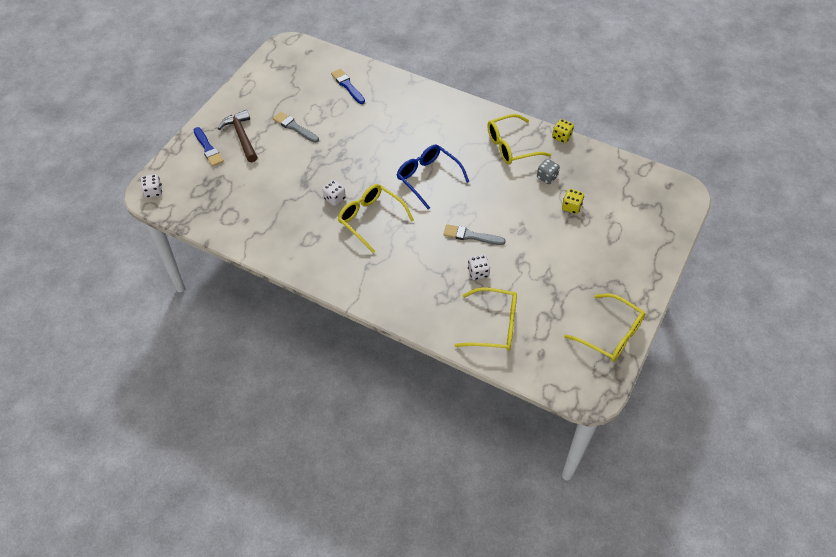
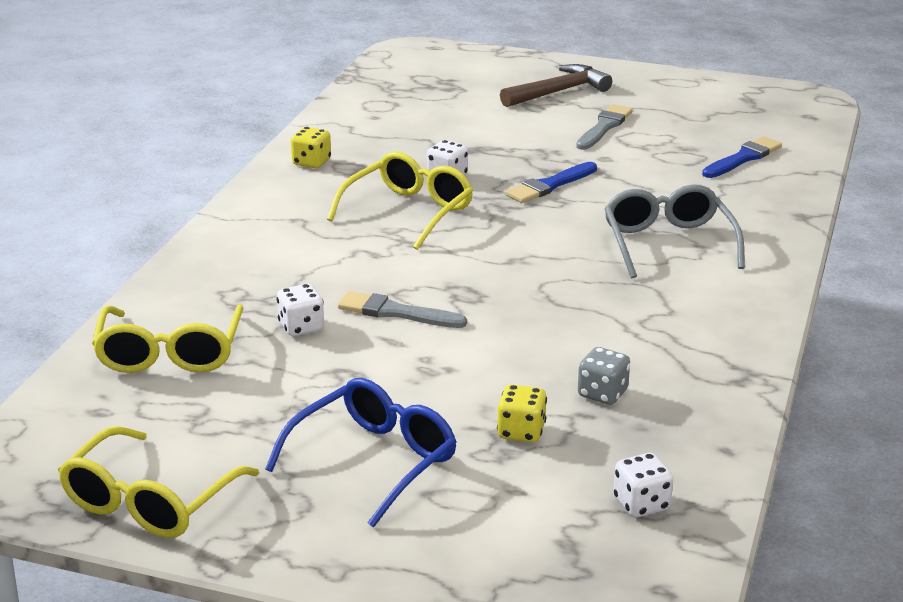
camera: 80 degrees right, 25 degrees down
(153, 192) = (412, 52): white dice -> white dice (641, 504)
(208, 148) = (518, 73): blue brush -> blue brush (550, 185)
(427, 131) = (668, 244): none -> grey glasses
(428, 178) = (535, 256): blue glasses -> blue glasses (373, 461)
(471, 236) = (396, 312): grey brush -> grey brush turned 75 degrees counterclockwise
(511, 146) = (678, 342): yellow glasses -> none
(561, 137) = (749, 408): yellow dice -> yellow dice (311, 162)

